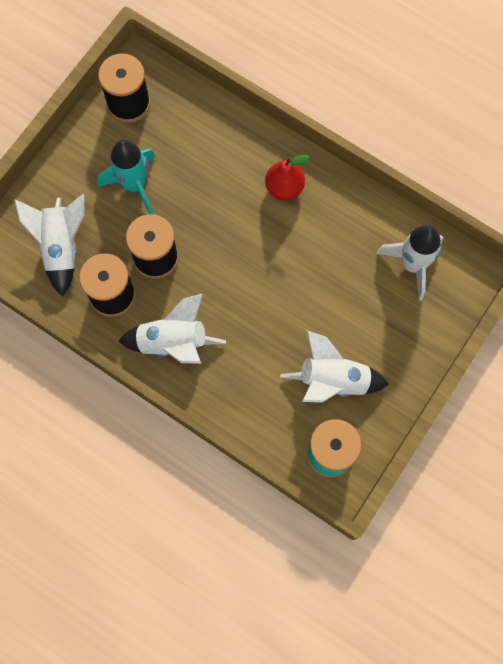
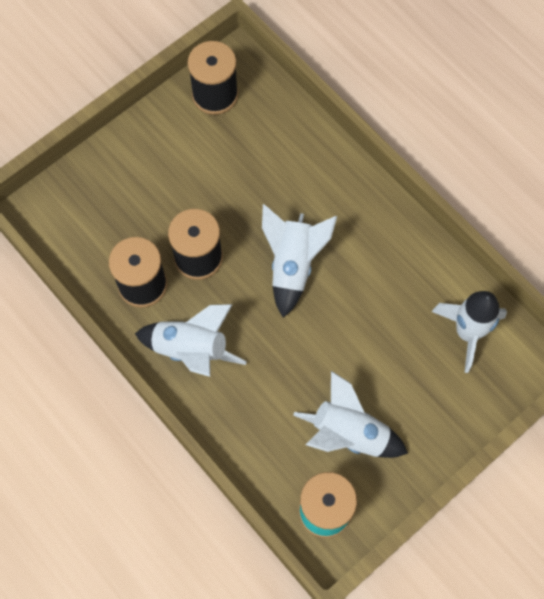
camera: 15 degrees right, 5 degrees down
(61, 247) = (105, 223): white rocket -> white rocket (293, 265)
(134, 185) = (197, 178): turquoise rocket -> none
(284, 187) = (352, 219): red pear -> none

